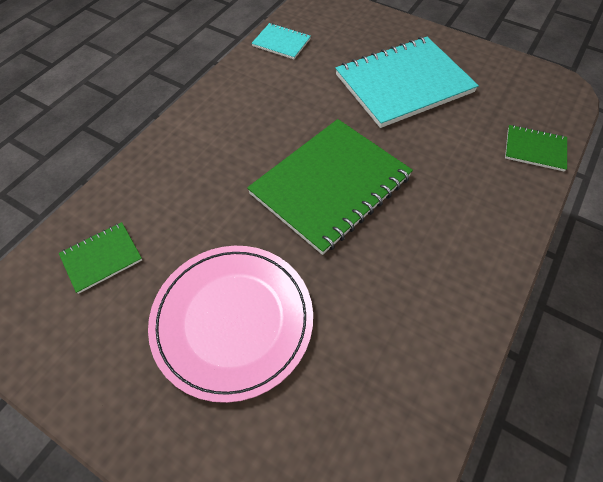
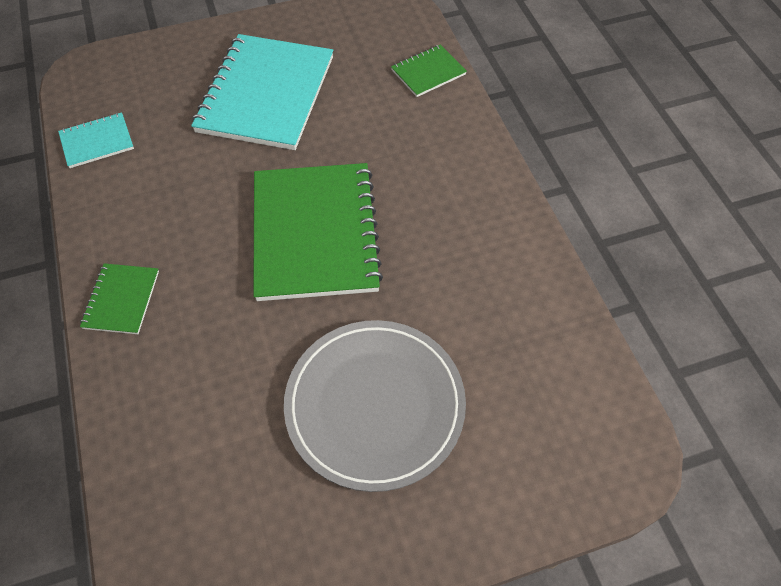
camera: 50 degrees left, 0 degrees up
(102, 258) = (197, 479): green notebook -> green notebook (121, 300)
(232, 320) = (375, 405): pink plate -> grey plate

